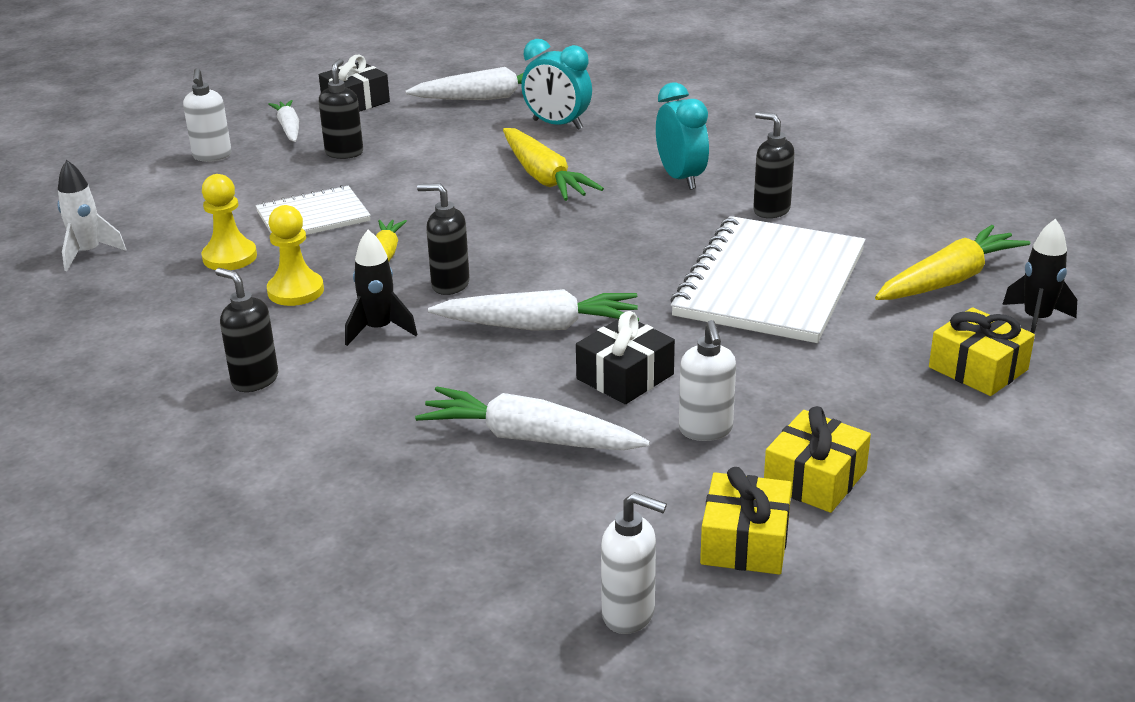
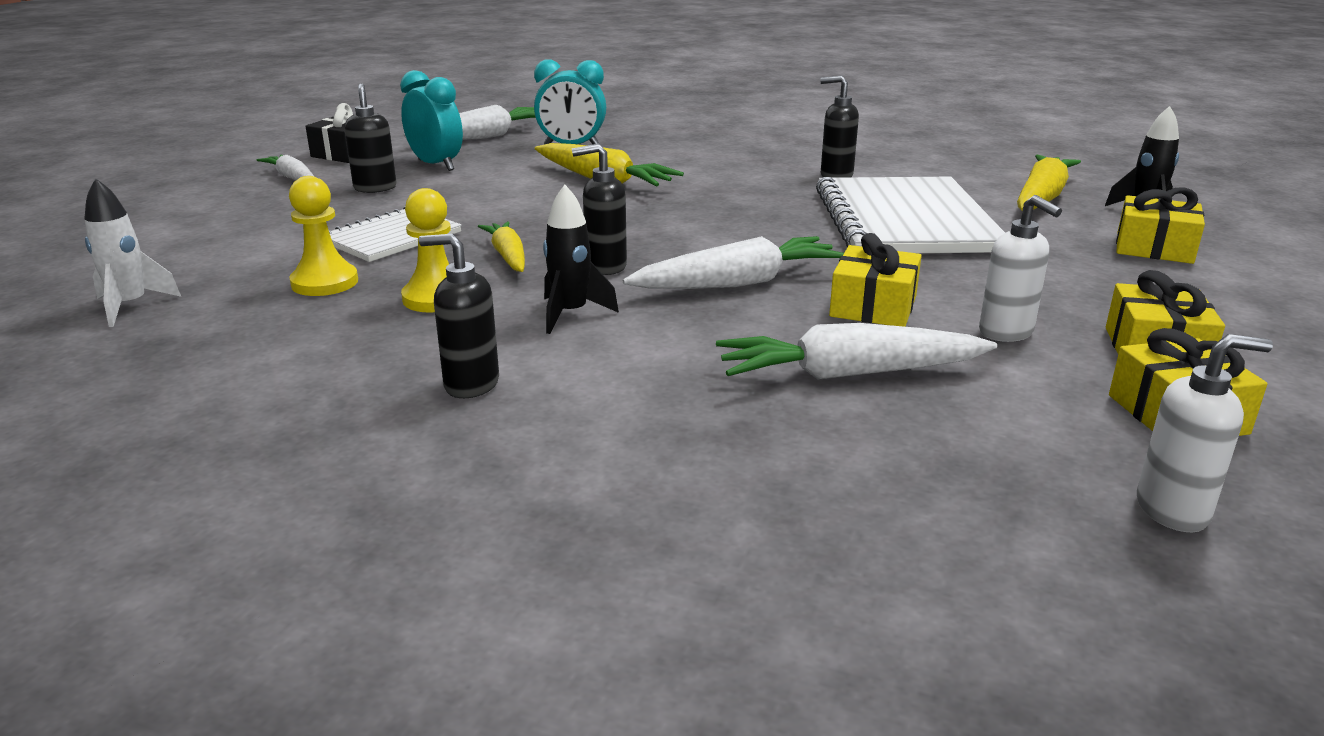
camera: 25 degrees left, 5 degrees down
(212, 156) = (221, 208): white soap dispenser -> none
(625, 376) = (873, 306): black gift -> yellow gift
(681, 178) = (730, 166): turquoise clock -> turquoise clock (436, 165)

